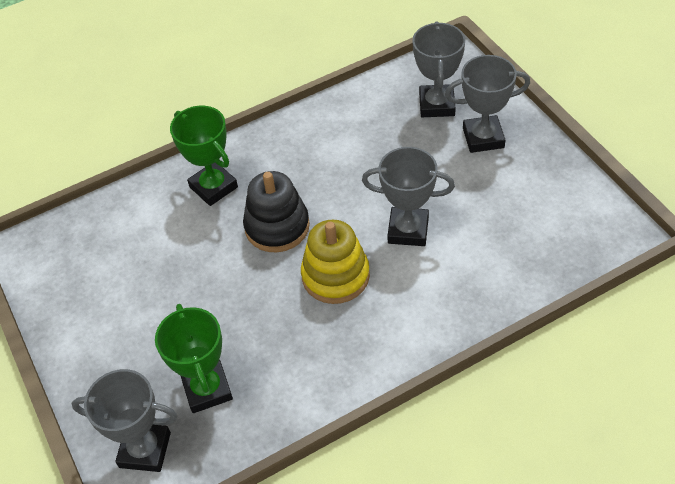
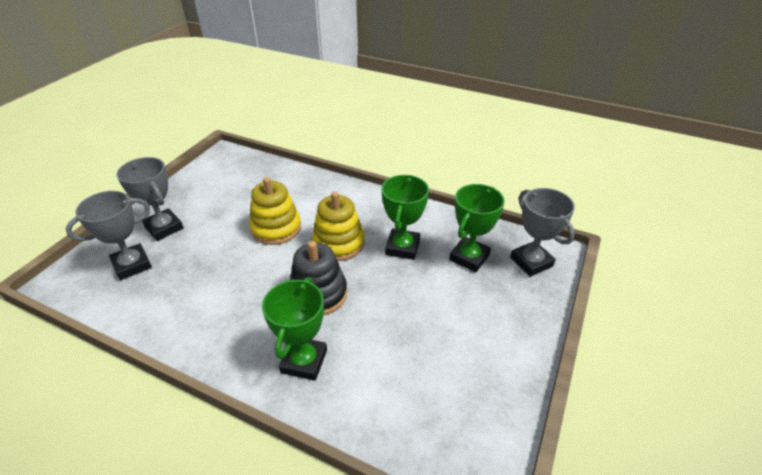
camera: 130 degrees left, 10 degrees down
(278, 333) = (402, 247): none -> green trophy
(408, 230) = (276, 228): grey trophy -> yellow stacking toy

